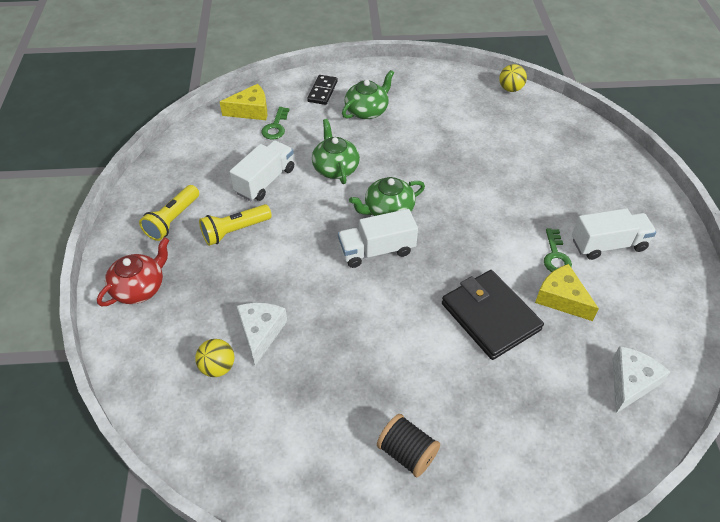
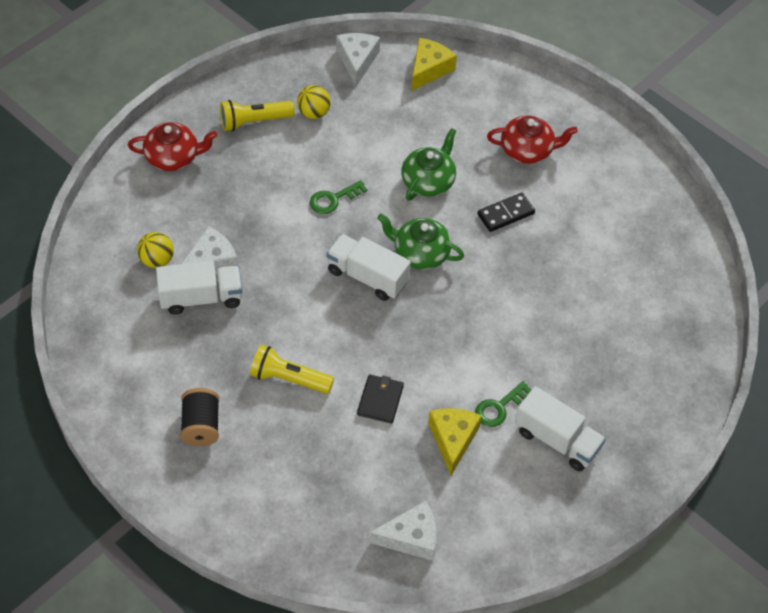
camera: 45 degrees right, 5 degrees up
(198, 137) = (357, 61): none -> white cheese
(234, 231) = (286, 169): yellow flashlight -> yellow flashlight (289, 378)
(251, 110) = (429, 69): yellow cheese -> yellow cheese turned 90 degrees counterclockwise
(265, 181) = (359, 146): white truck -> white truck (201, 298)
(275, 127) = (429, 102): green key -> green key (333, 199)
(322, 91) = (514, 99): black domino -> black domino (506, 214)
(367, 111) = (527, 150): green teapot -> red teapot
(490, 316) = (380, 400): black wallet -> black wallet, size x0.53
(510, 89) = (694, 238): yellow ball -> yellow ball (313, 113)

